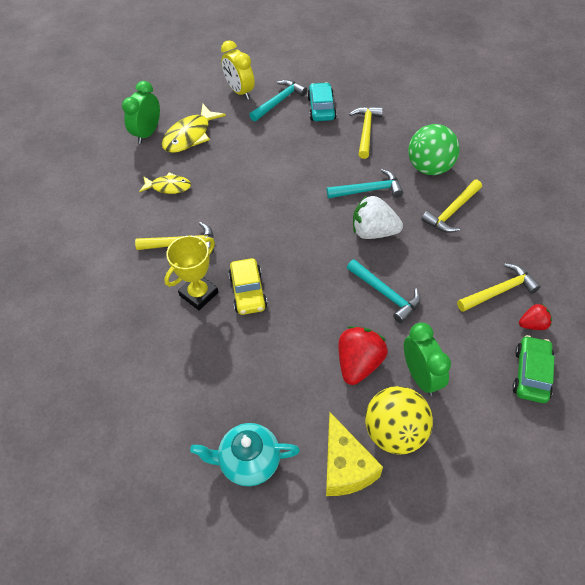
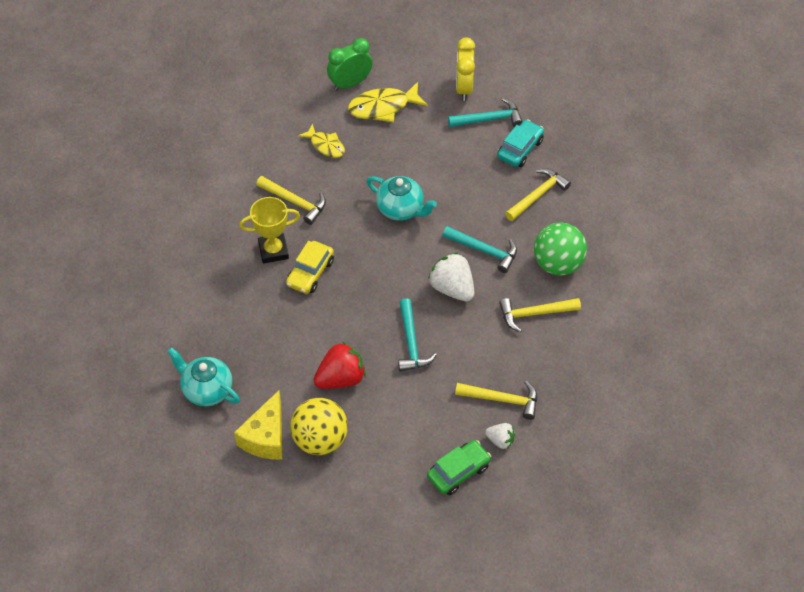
camera: 35 degrees right, 0 degrees up
(275, 198) = (400, 209): none -> turquoise teapot
(420, 376) = (376, 417): green clock -> none
(532, 324) = (500, 440): red strawberry -> white strawberry

